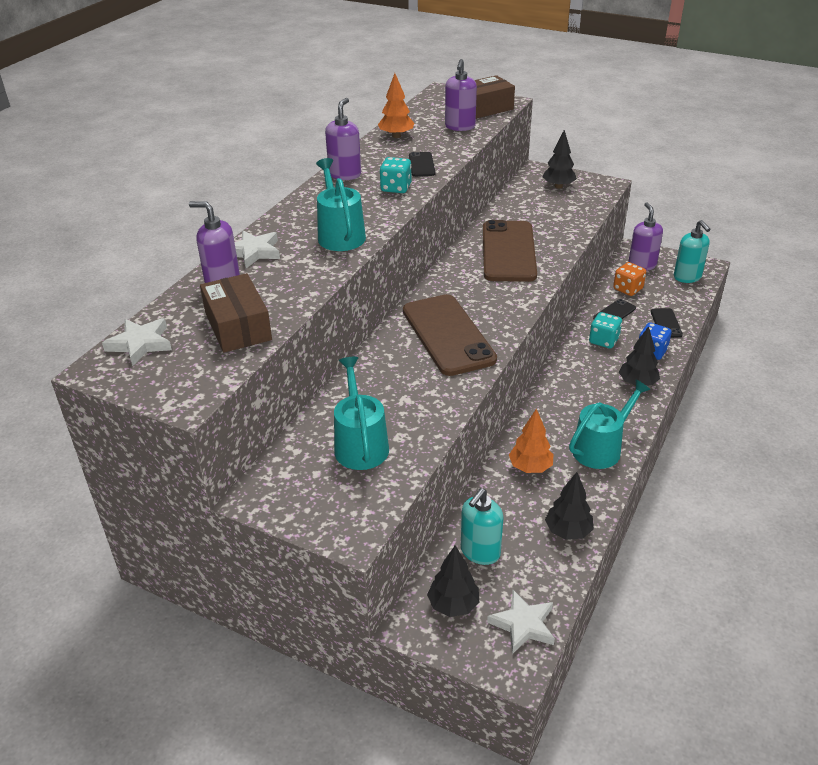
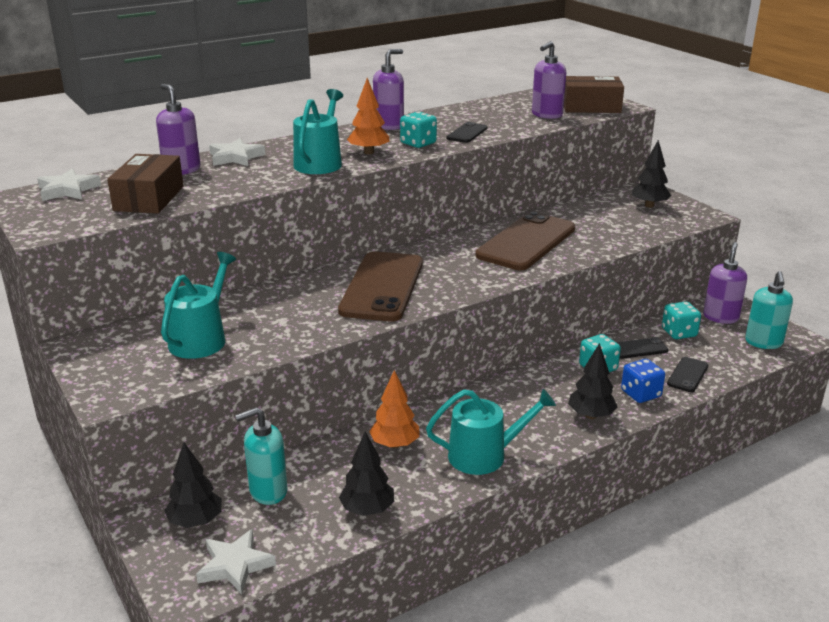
camera: 30 degrees right, 10 degrees down
(396, 136) = (476, 110): orange tree -> orange tree (369, 152)
(628, 289) = (679, 333): orange dice -> turquoise dice

